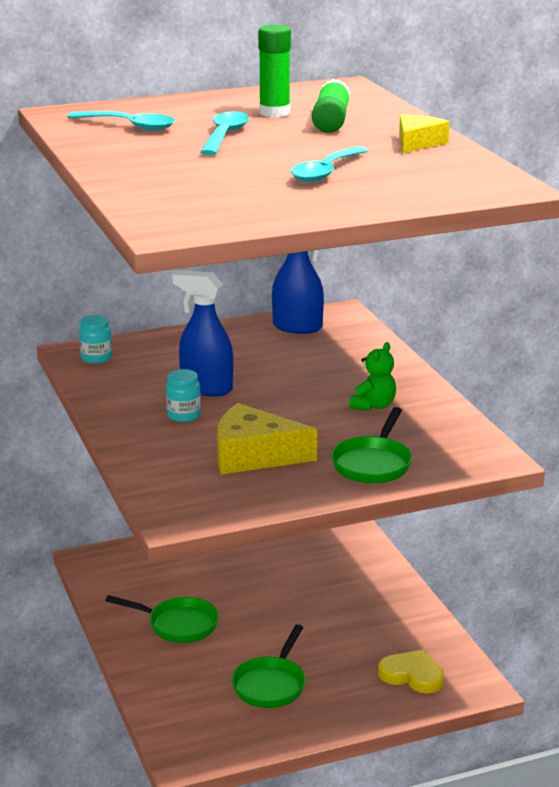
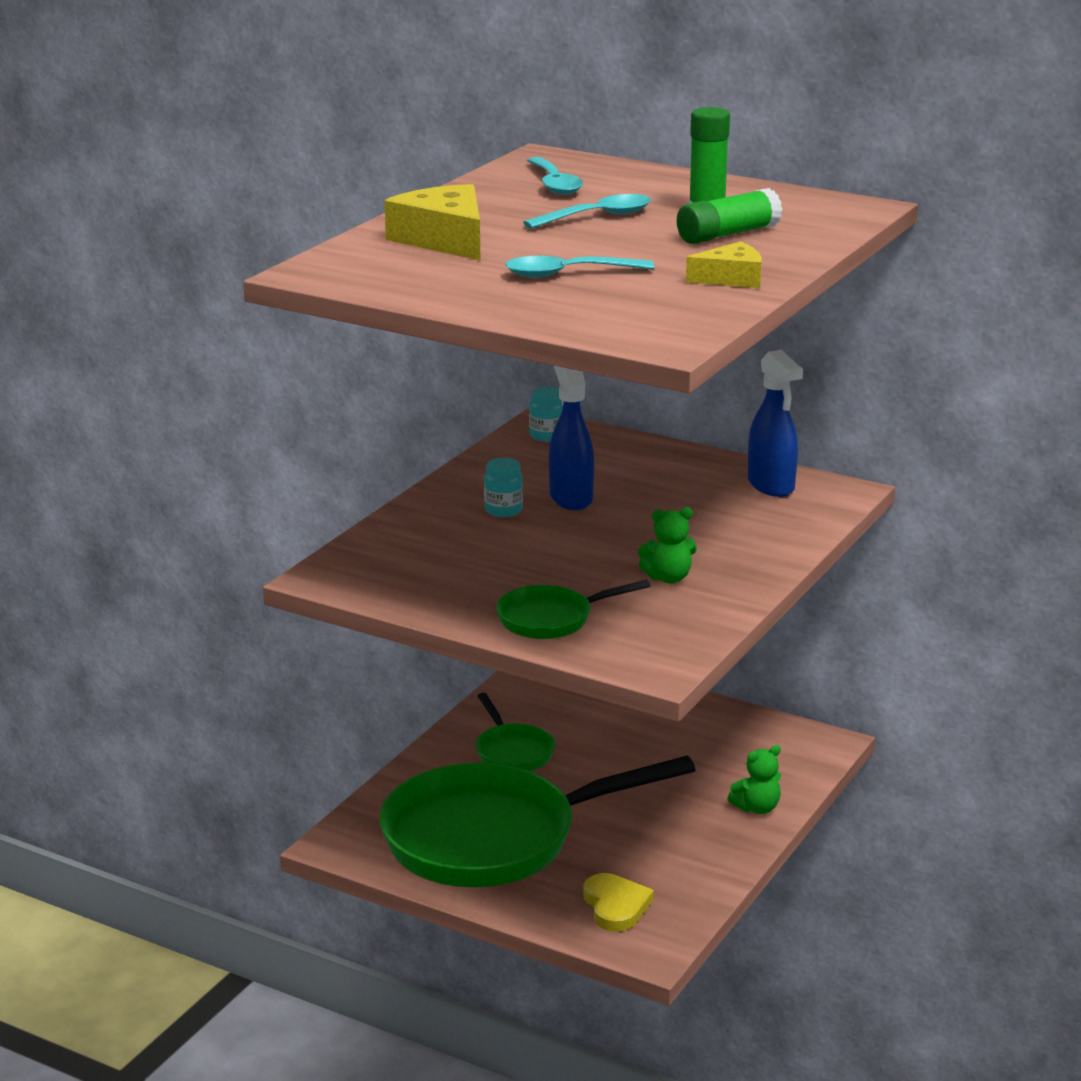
camera: 50 degrees right, 0 degrees up
(254, 455) = (480, 565): yellow cheese -> yellow cheese (444, 239)
(270, 685) = (492, 838): green pan -> green pan, size x2.26
(373, 570) = (757, 808): none -> green teddy bear

